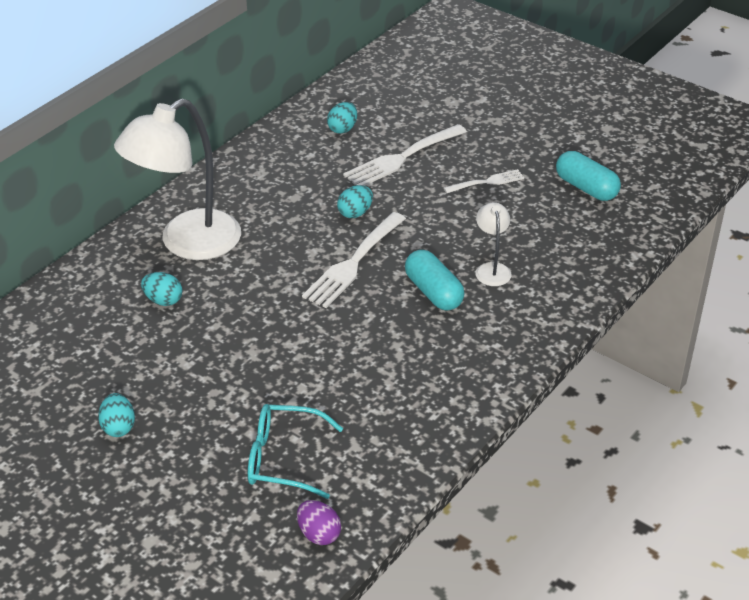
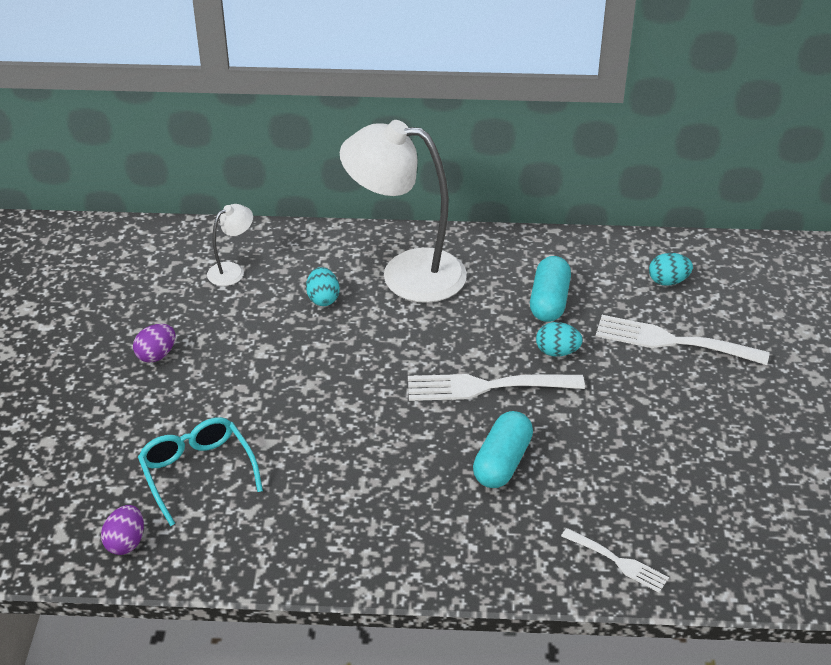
camera: 55 degrees right, 0 degrees up
(118, 427) = (156, 355): turquoise egg -> purple egg
(487, 182) = (709, 419): white fork -> white fork (618, 561)
(492, 269) = (579, 488): white lamp -> white lamp (232, 271)
(586, 188) = (791, 501): turquoise capsule -> turquoise capsule (549, 301)

